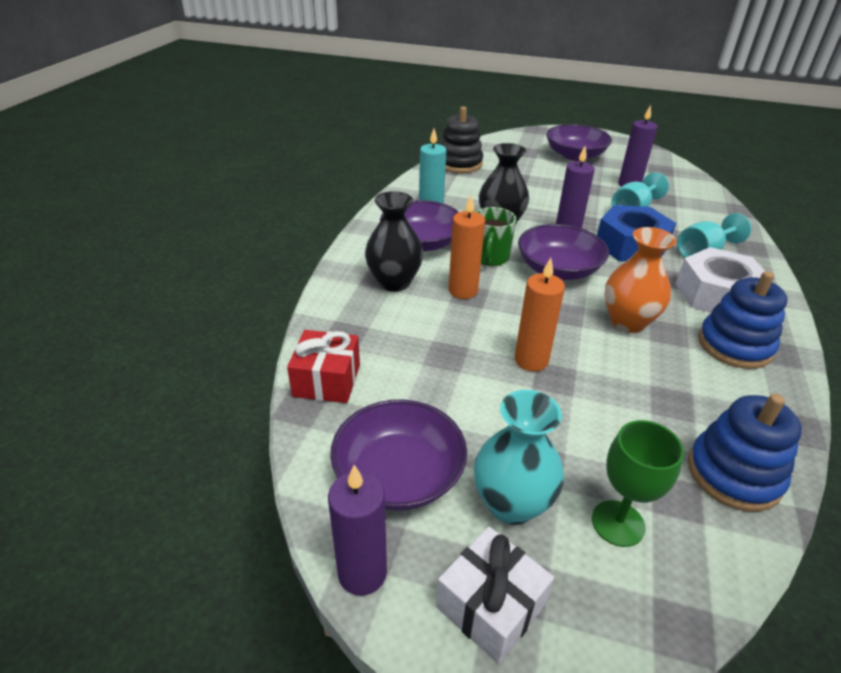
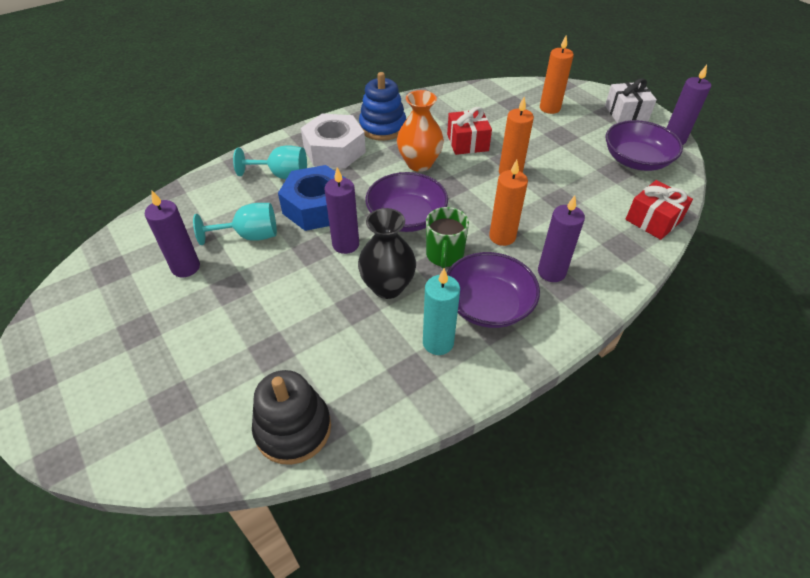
camera: 140 degrees left, 10 degrees up
(394, 282) = (551, 272): black vase -> purple candle
(490, 257) = (444, 255): green mug -> green mug turned 135 degrees clockwise
(511, 504) = (589, 130): turquoise vase -> none
(575, 155) = (138, 351): purple bowl -> none
(618, 523) = (549, 108): green goblet -> orange candle
(626, 377) = (467, 142): none -> red gift
(733, 474) = (478, 98): blue stacking toy -> none

